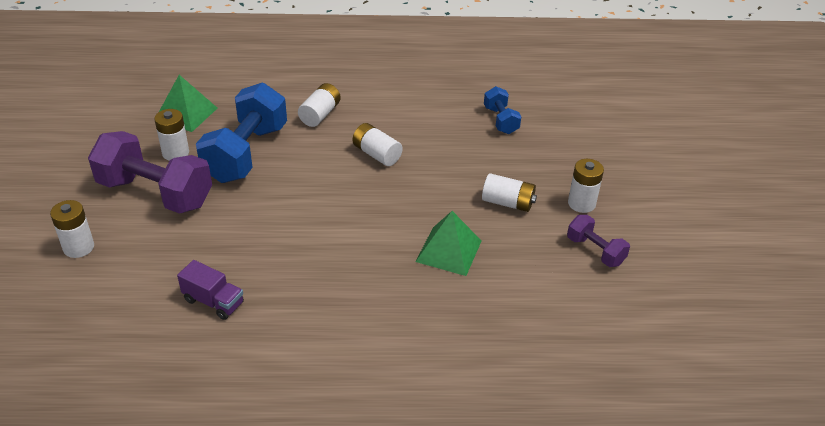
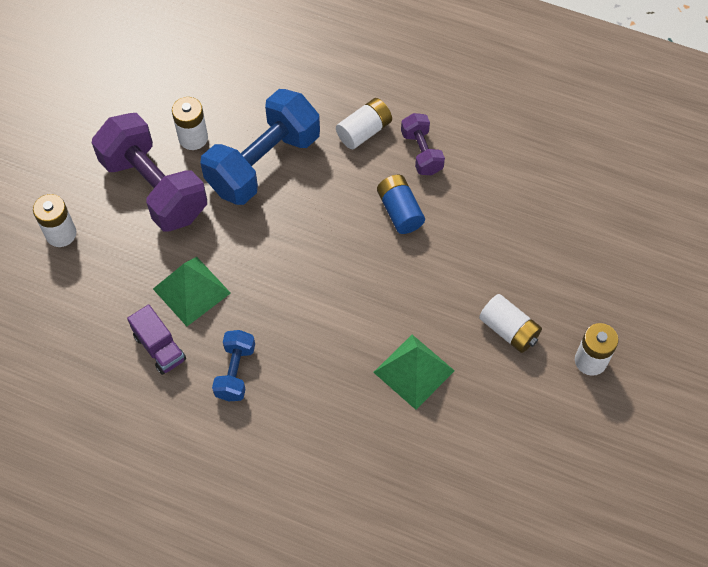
camera: 25 degrees right, 20 degrees up
(186, 113) = (224, 84): green pyramid -> green pyramid (191, 291)
(377, 154) = (399, 211): white battery -> blue battery
(500, 120) = (563, 207): blue dumbbell -> blue dumbbell (235, 372)
(595, 251) = (569, 430): purple dumbbell -> purple dumbbell (421, 152)

